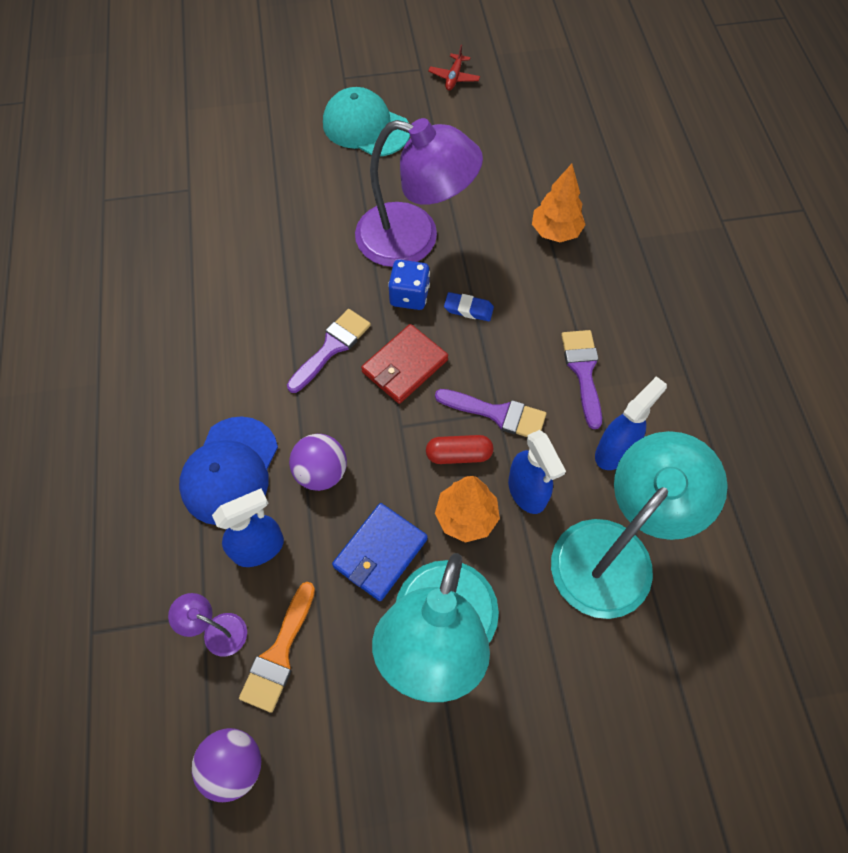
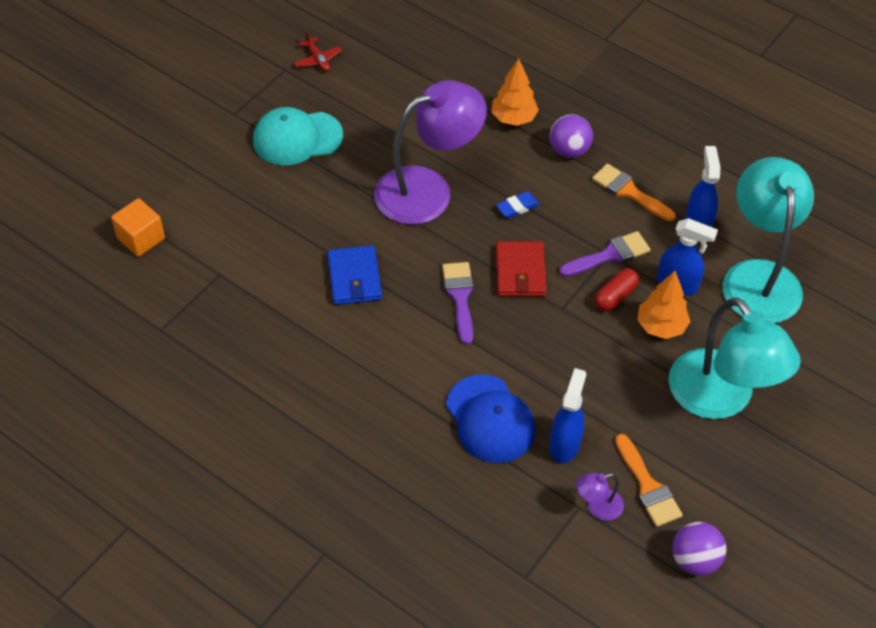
camera: 45 degrees left, 10 degrees down
(172, 124) = (141, 238): none -> orange cube
(321, 472) = (547, 373): purple ball -> purple ball (569, 150)
(380, 553) = (637, 386): blue wallet -> blue wallet (354, 278)
(409, 296) = (470, 227): blue dice -> none
(583, 371) = (629, 192): purple brush -> orange brush

